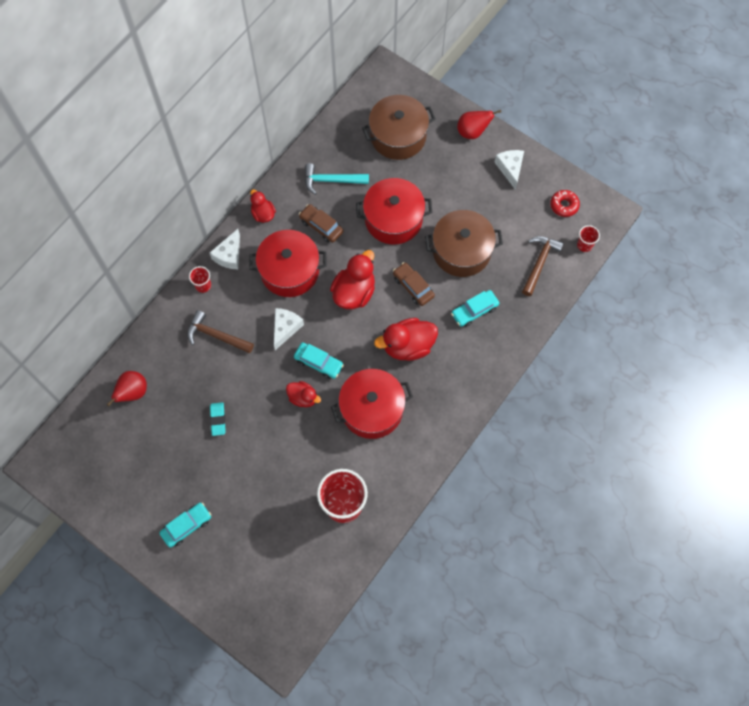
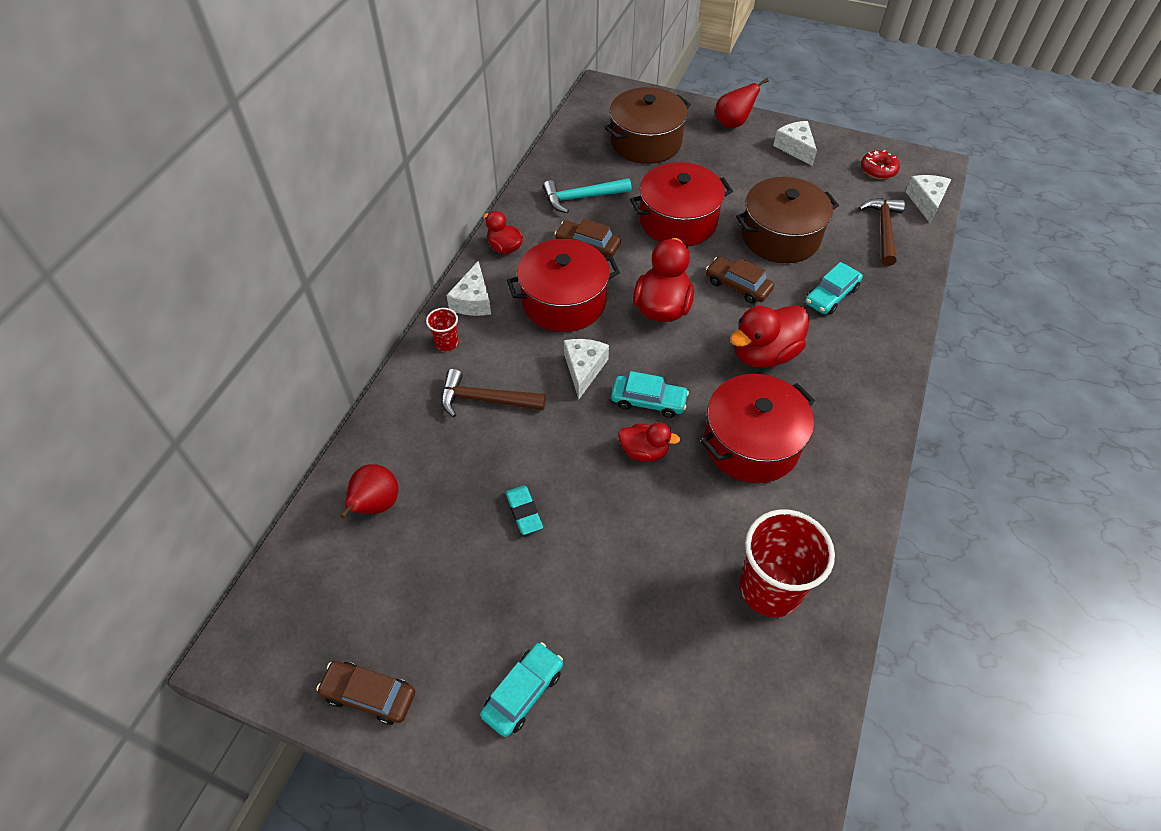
camera: 15 degrees left, 15 degrees down
(105, 505) = (369, 695): none -> brown car
(584, 245) = (926, 202): red cup -> white cheese

